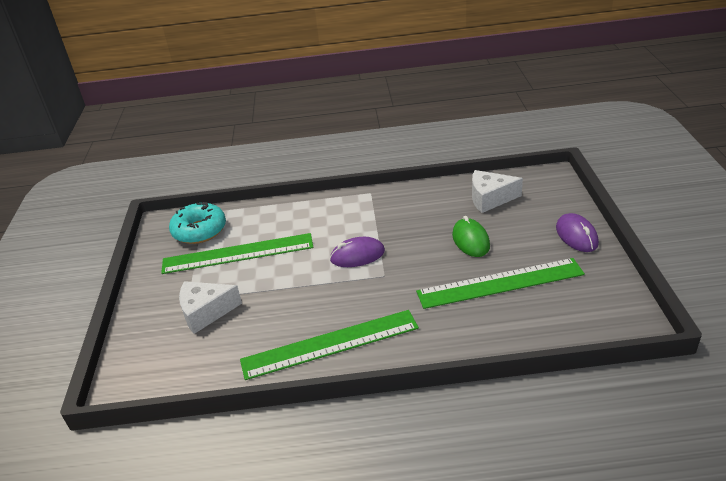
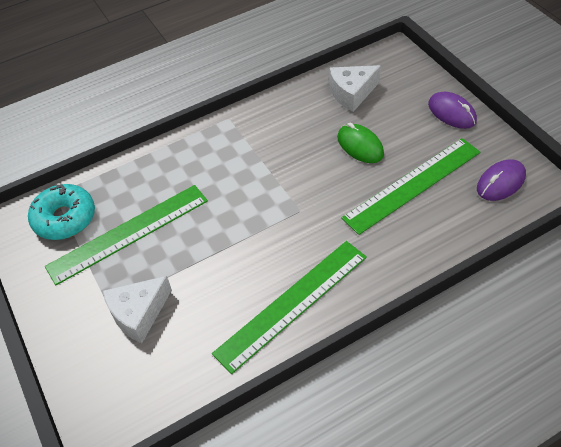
camera: 25 degrees left, 15 degrees up
(357, 255) = (259, 196): purple mouse -> purple mouse (500, 182)

